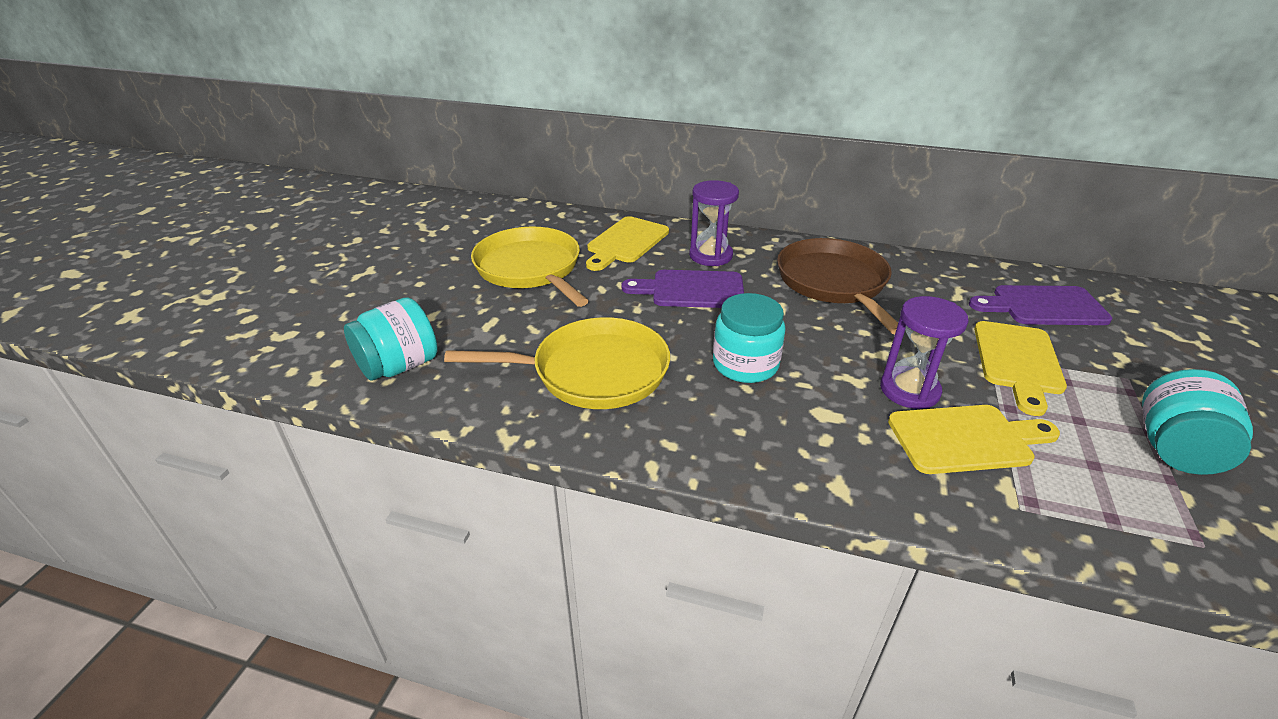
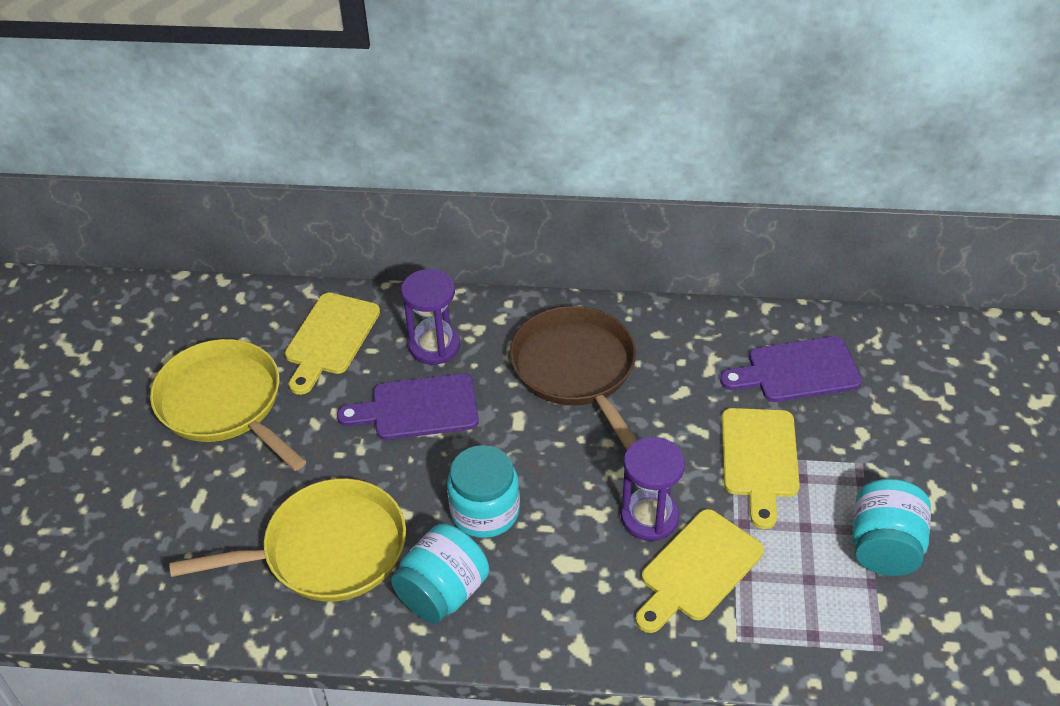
camera: 10 degrees left, 10 degrees up
(399, 366) = (116, 579): turquoise jar -> turquoise jar (443, 593)
(965, 439) = (698, 570): yellow cutting board -> yellow cutting board turned 150 degrees clockwise

